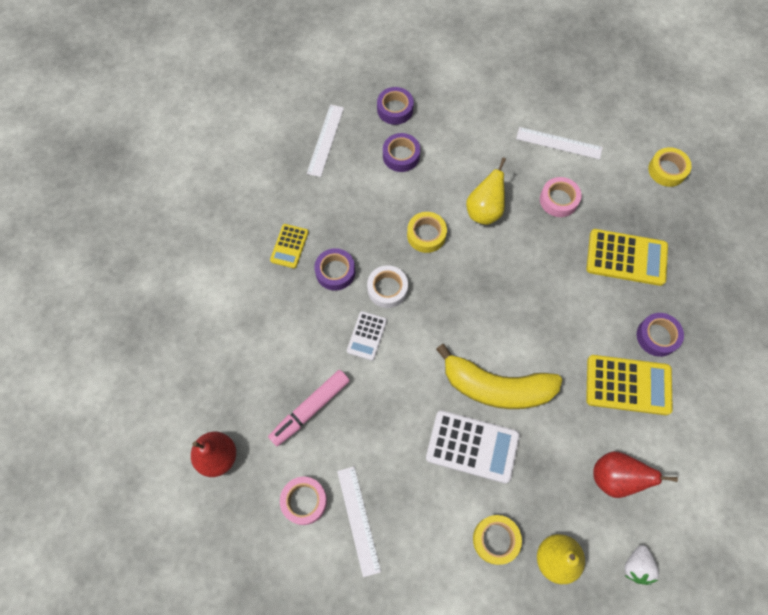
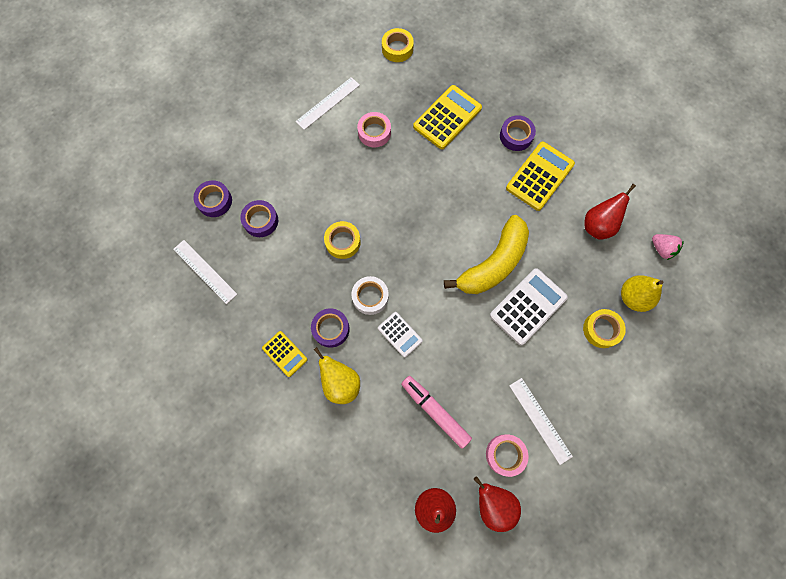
camera: 60 degrees left, 5 degrees up
(250, 513) = (493, 503): none -> red pear
(310, 409) = (435, 411): pink marker -> pink marker turned 150 degrees clockwise
(358, 520) = (540, 420): white ruler -> white ruler turned 45 degrees clockwise
(484, 211) = (349, 188): yellow pear -> yellow pear (340, 383)
(636, 566) = (661, 249): white strawberry -> pink strawberry

